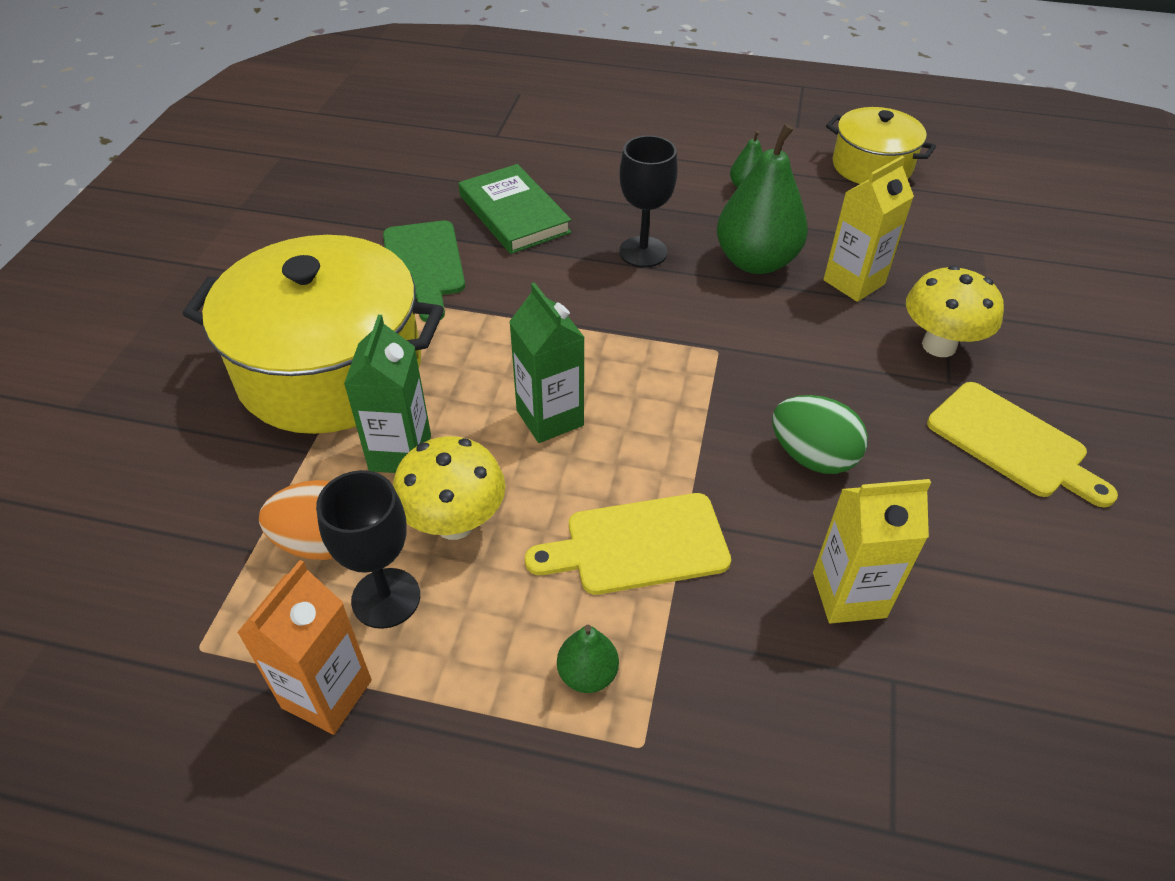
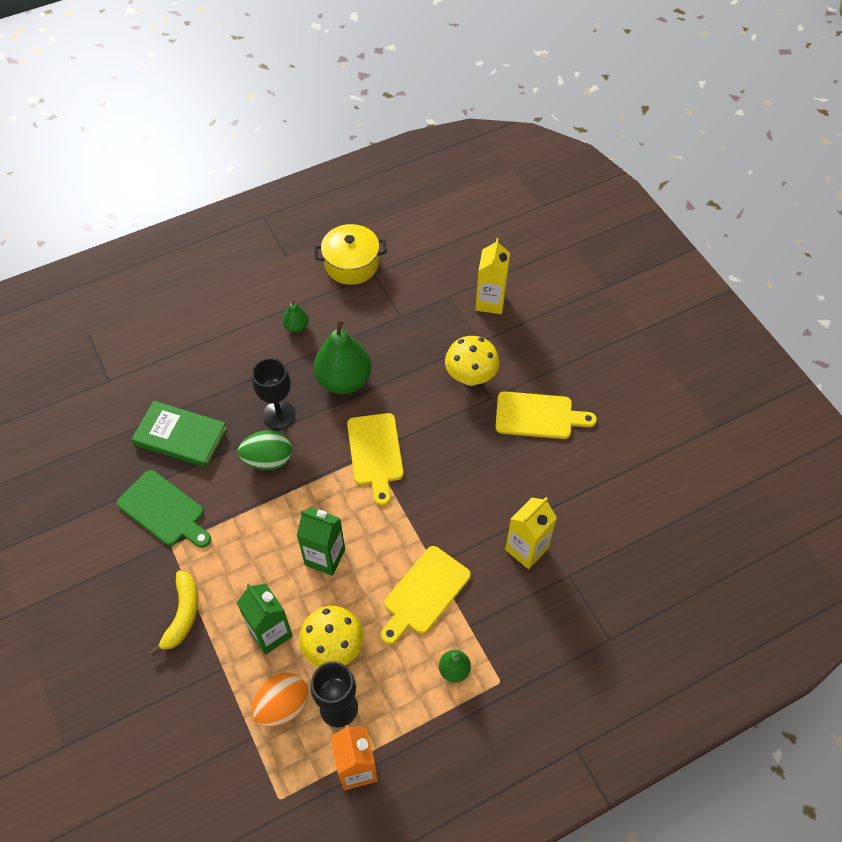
camera: 40 degrees left, 10 degrees up
(330, 369) = (182, 615): yellow pot -> yellow banana
(726, 351) = (375, 453): none -> yellow cutting board
(812, 457) = (461, 488): green egg -> green egg (268, 460)
(854, 282) = (403, 361): yellow carton -> yellow carton (490, 302)

